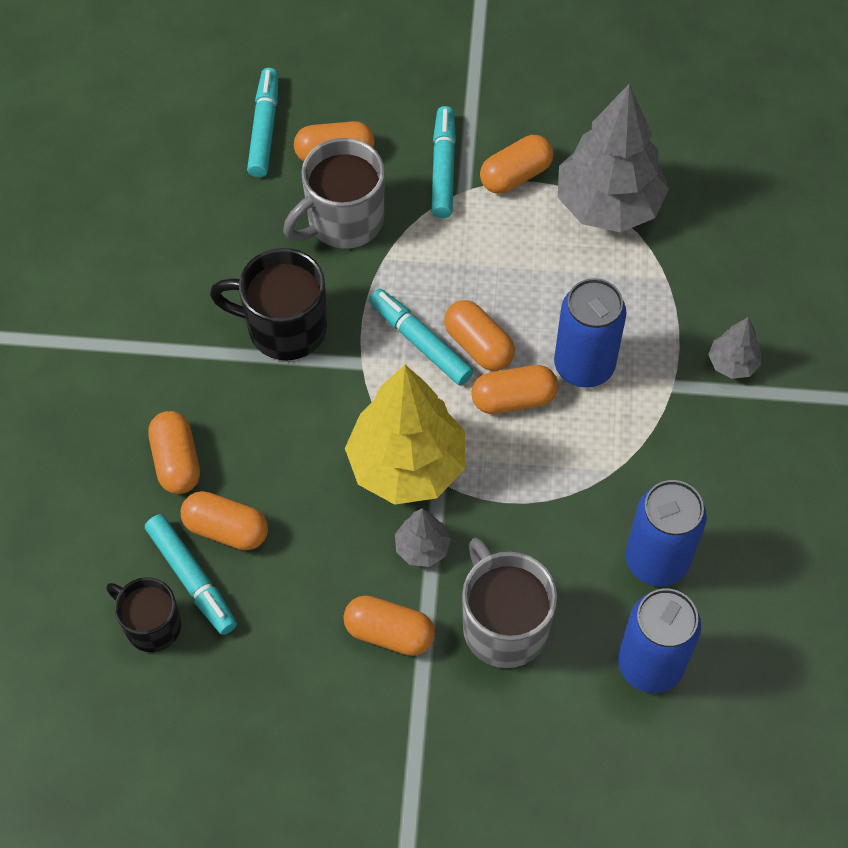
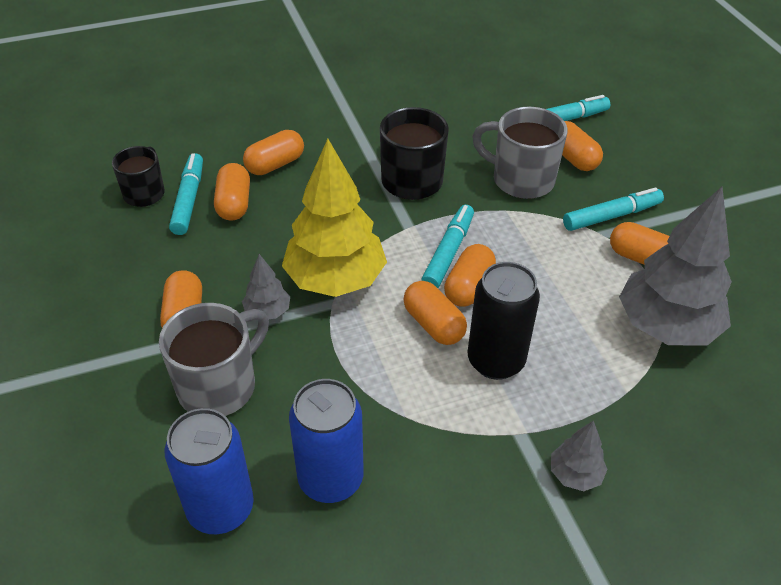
camera: 65 degrees right, 15 degrees down
(192, 578) = (188, 200): turquoise marker -> turquoise marker turned 150 degrees clockwise
(584, 366) = (495, 361): blue can -> black can

